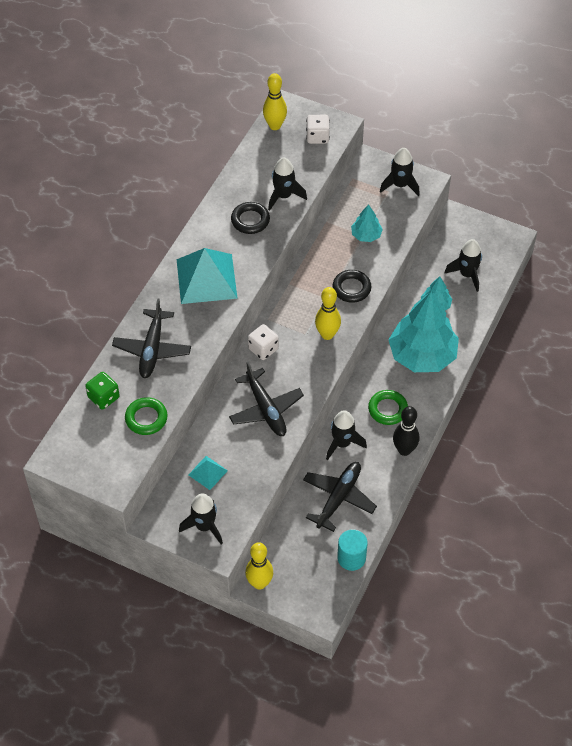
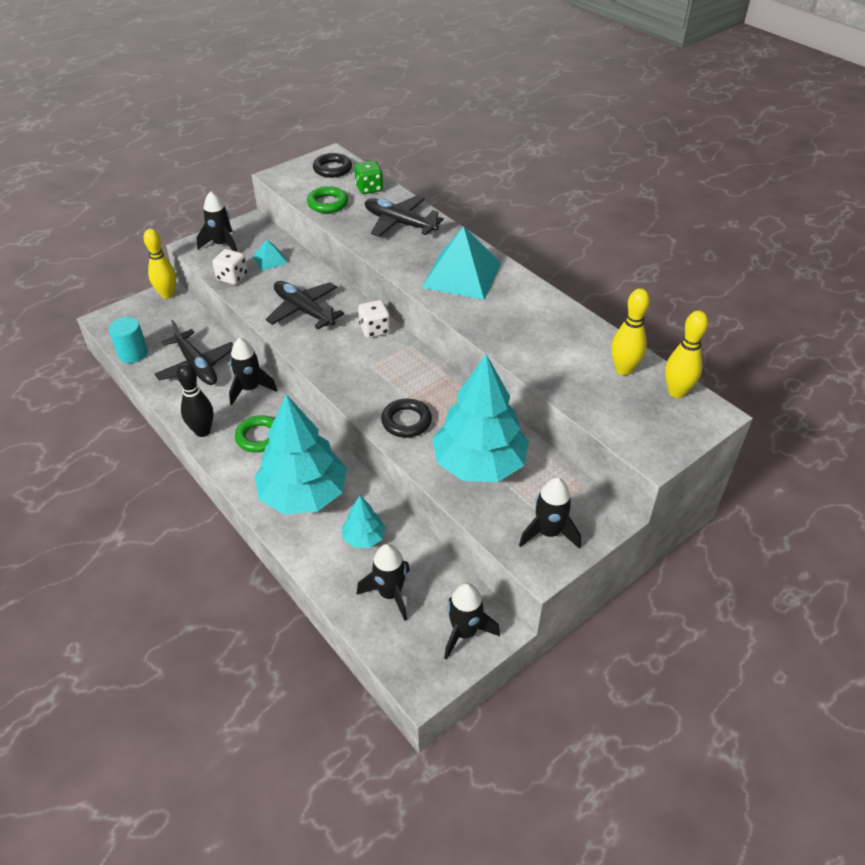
camera: 115 degrees right, 10 degrees down
(250, 220) = (525, 326): black ring -> black ring (332, 169)
(266, 409) = (304, 310): black plane -> black plane turned 45 degrees clockwise
(283, 196) = (548, 363): black rocket -> black rocket (464, 632)
(317, 137) = (639, 425): white dice -> white dice (232, 277)
(327, 334) = (357, 380): yellow bowling pin -> yellow bowling pin (623, 369)
(366, 235) = (479, 464): turquoise tree -> turquoise tree, size x2.16

